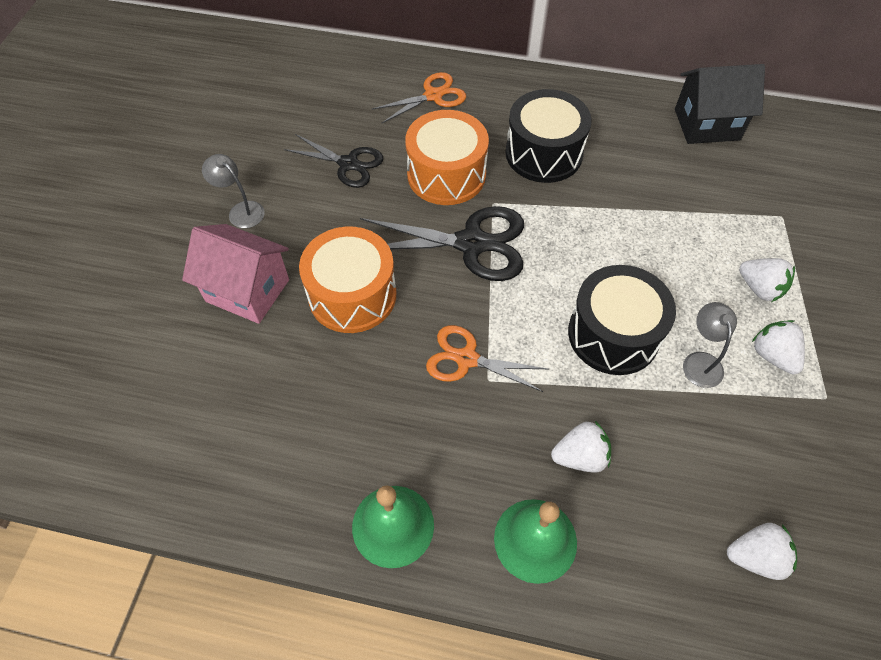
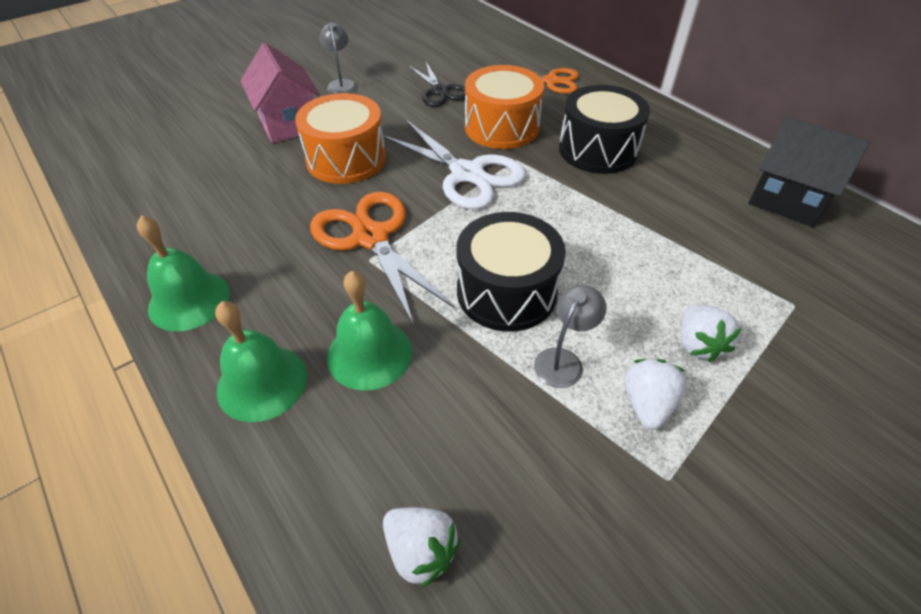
camera: 40 degrees right, 10 degrees down
(466, 359) = (370, 237): orange scissors -> orange scissors, size x1.57
(471, 243) = (467, 174): black scissors -> white scissors
(580, 456) = (369, 354): white strawberry -> green bell

